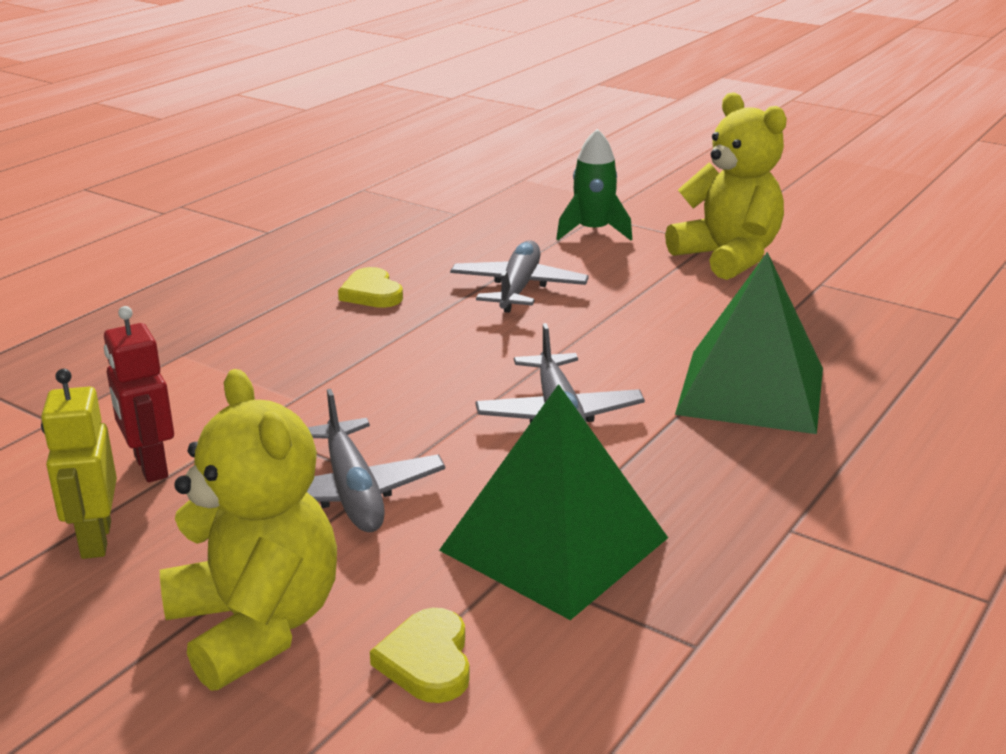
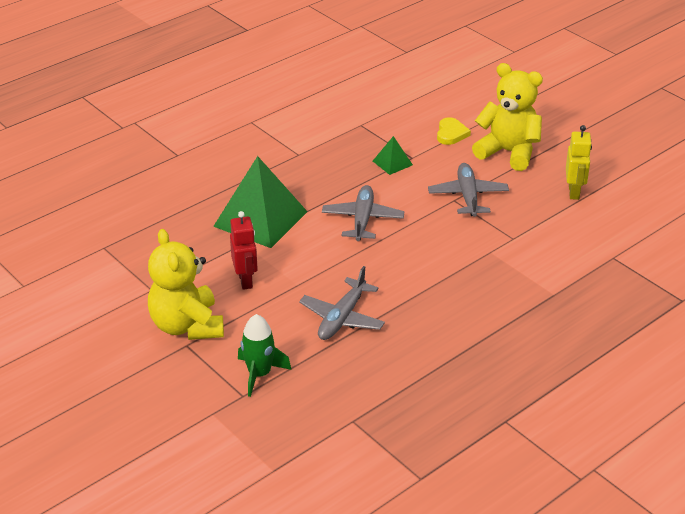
camera: 165 degrees left, 10 degrees up
(150, 467) = (558, 222): red robot -> red robot (246, 280)
(256, 625) = (508, 152): yellow teddy bear -> yellow teddy bear turned 135 degrees clockwise
(371, 293) = (437, 330): yellow heart -> none
(554, 544) = (392, 163): green pyramid -> green pyramid, size x0.45

